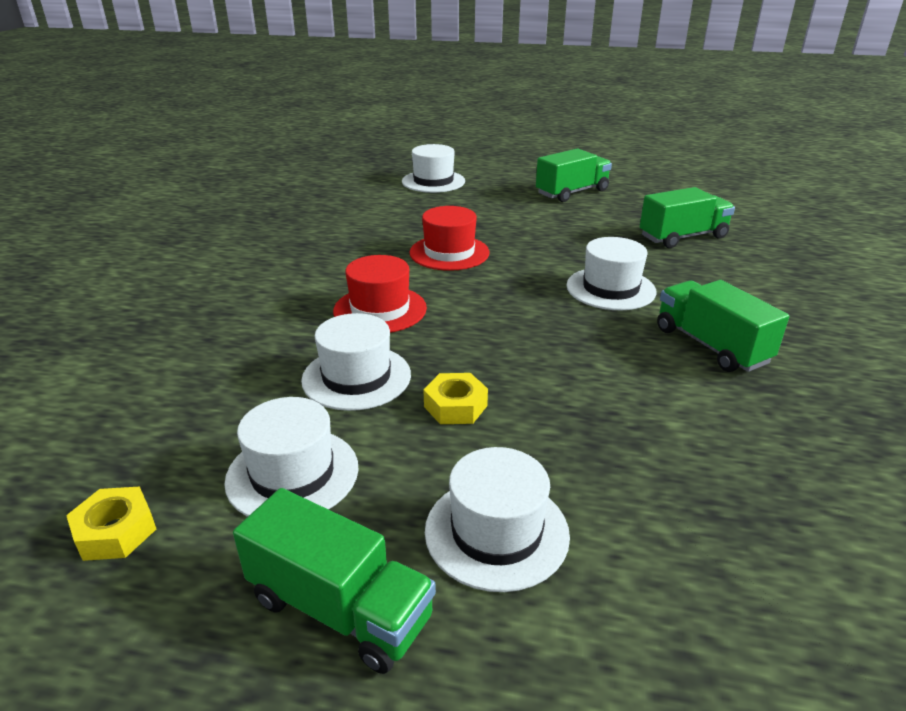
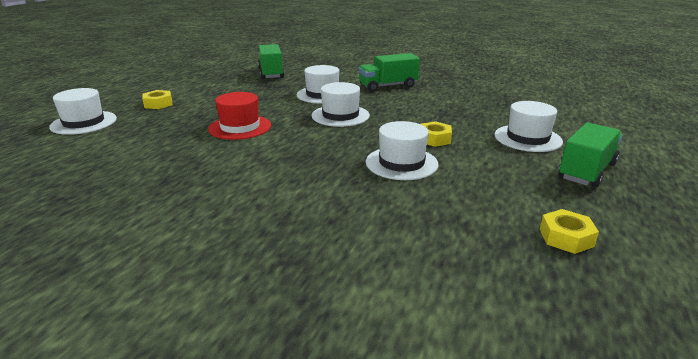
camera: 80 degrees left, 5 degrees down
(292, 474) = (499, 182): white hat -> white hat (340, 115)
(380, 309) = (315, 153): red hat -> none
(503, 198) = (158, 104): none -> yellow nut
(572, 192) = (174, 86): green truck -> none

